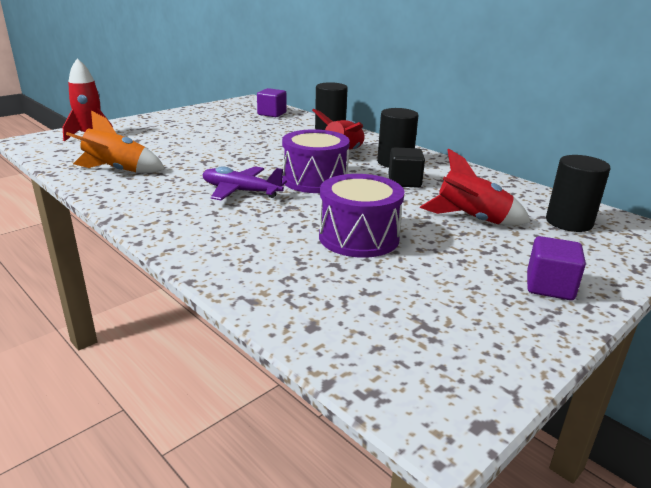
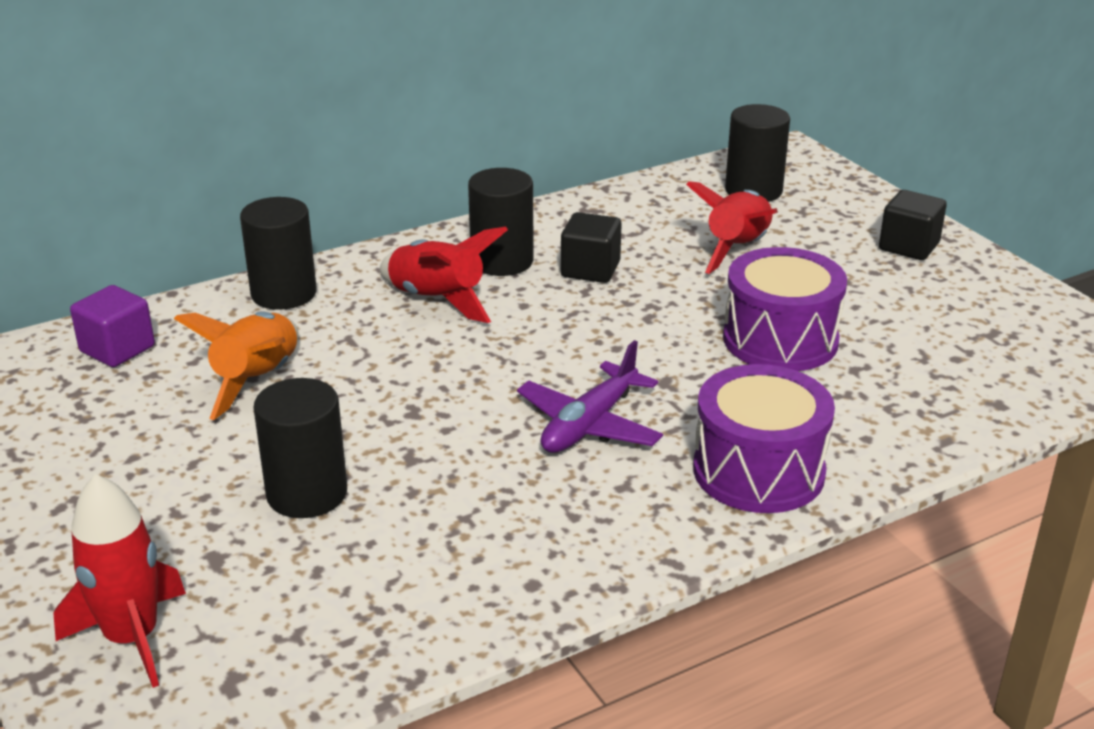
camera: 75 degrees left, 5 degrees up
(117, 171) = (431, 576): orange rocket -> orange rocket (258, 381)
(176, 147) = (307, 493): none -> black cylinder
(315, 180) = (558, 346): purple drum -> purple drum (758, 471)
(549, 286) = (909, 246): purple cube -> black cube

